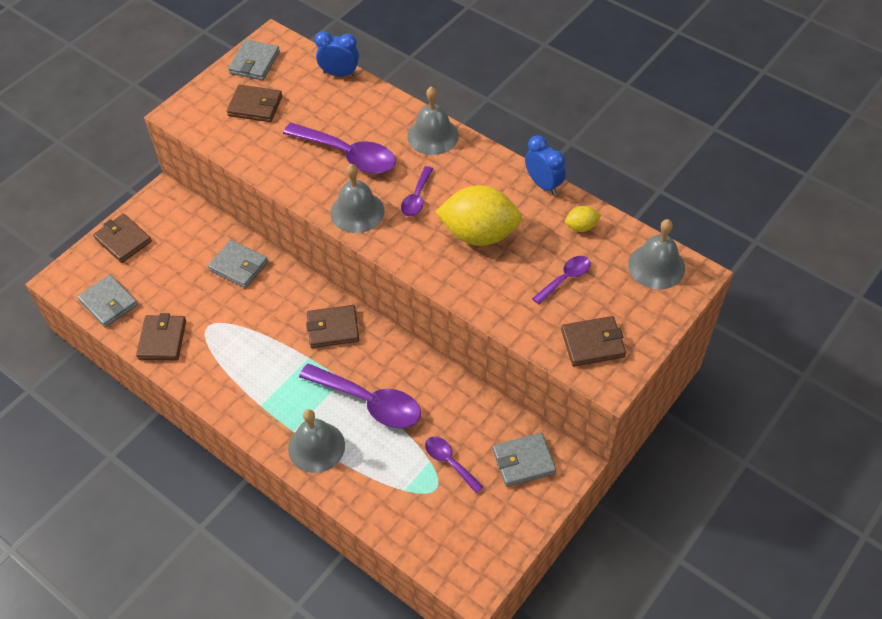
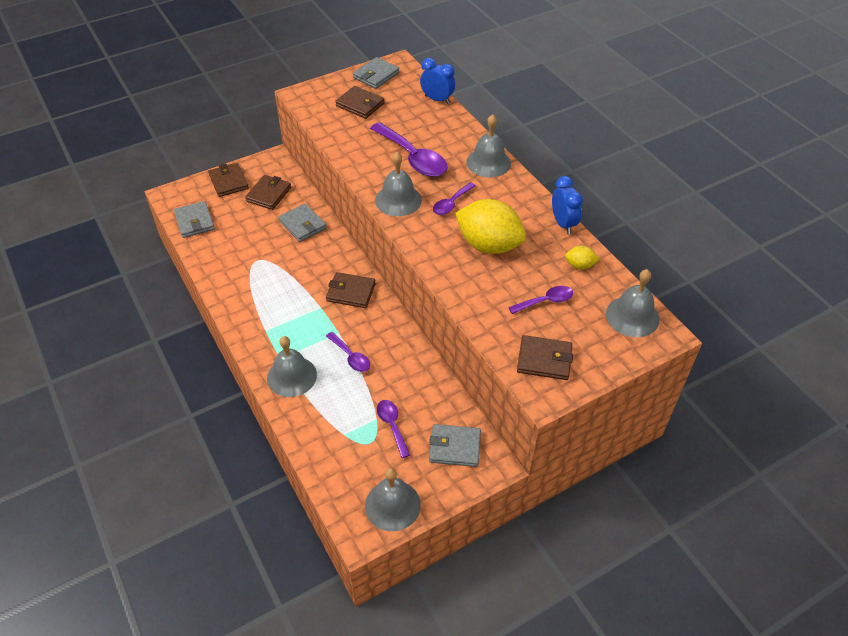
camera: 20 degrees right, 5 degrees down
(162, 340) = (219, 259): brown wallet -> brown wallet (269, 194)
(369, 402) = (350, 356): purple spoon -> purple spoon, size x0.54
(490, 545) = (392, 505): none -> grey bell

